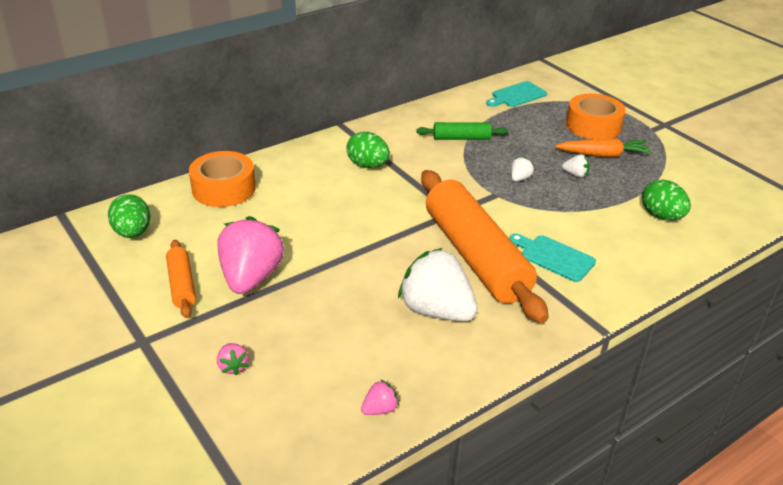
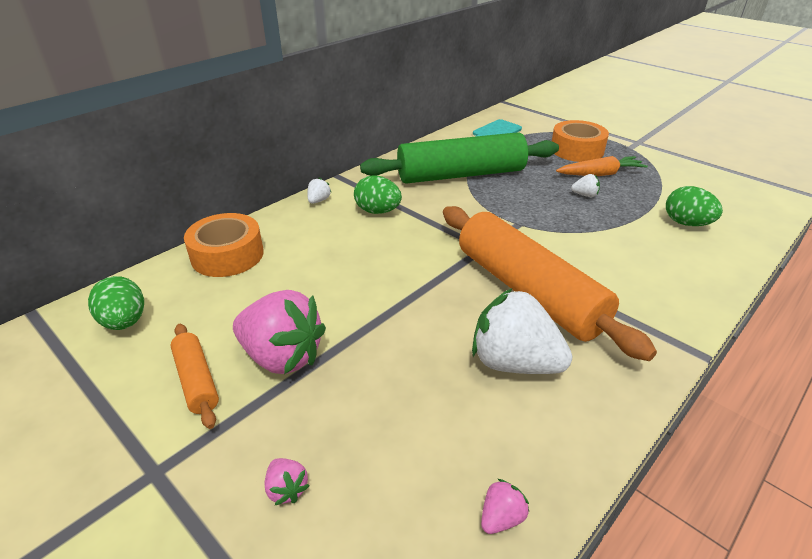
camera: 10 degrees left, 0 degrees up
(251, 277) = (282, 357): pink strawberry -> pink strawberry turned 120 degrees clockwise
(461, 138) = (461, 175): green rolling pin -> green rolling pin, size x2.20
(519, 178) = (534, 205): white strawberry -> white strawberry (318, 200)
(554, 257) = (608, 280): turquoise cutting board -> none

